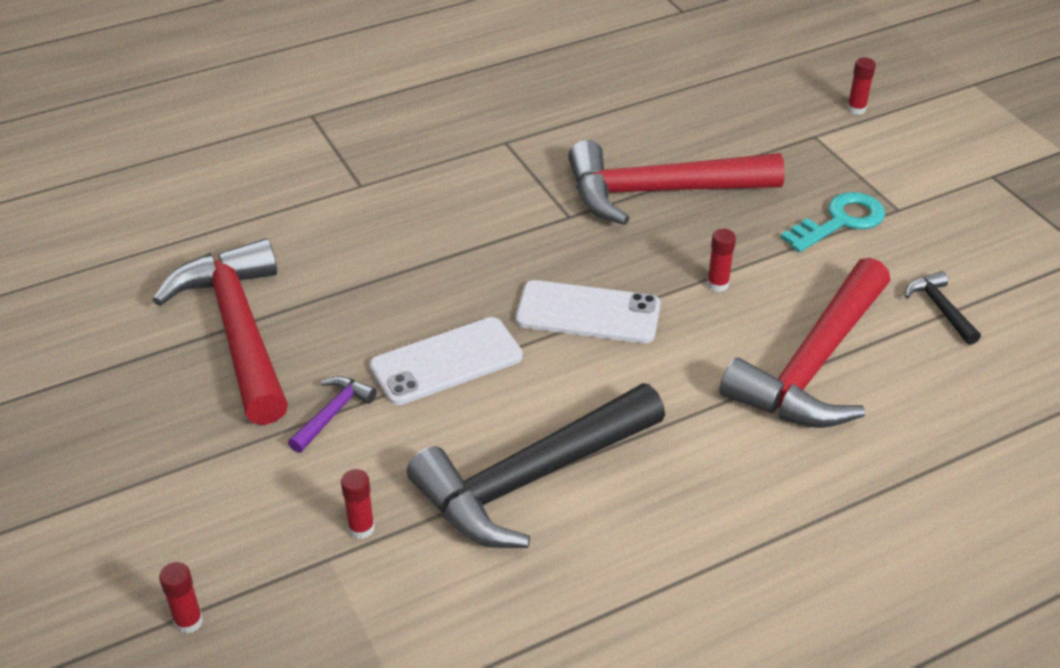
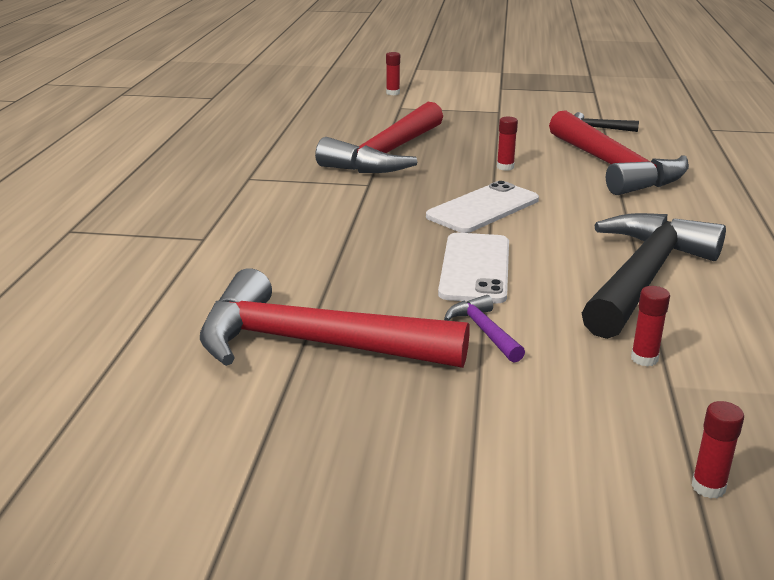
camera: 55 degrees left, 15 degrees down
(530, 479) = (644, 276): black hammer -> black hammer turned 150 degrees counterclockwise
(840, 221) = (490, 125): turquoise key -> none

